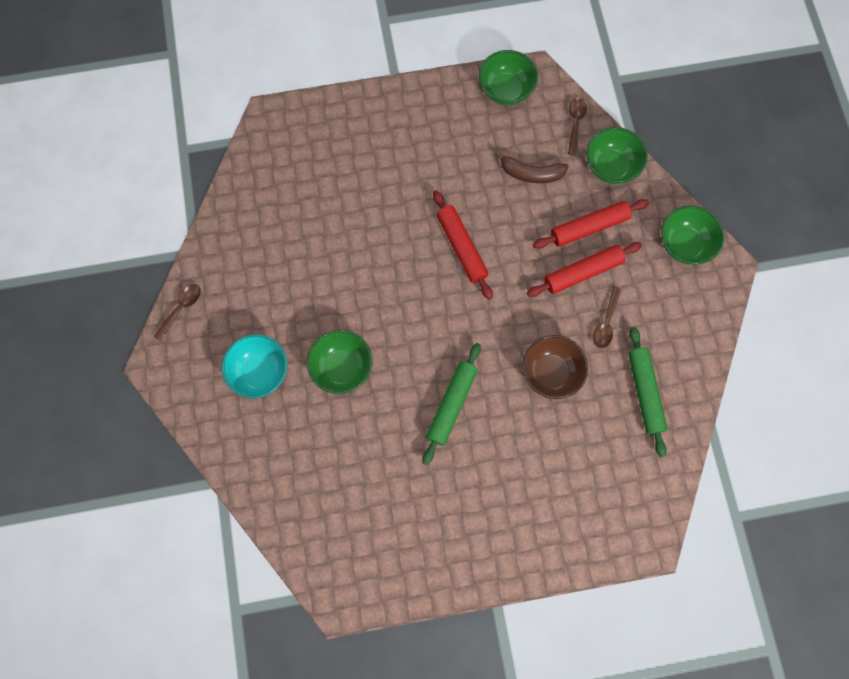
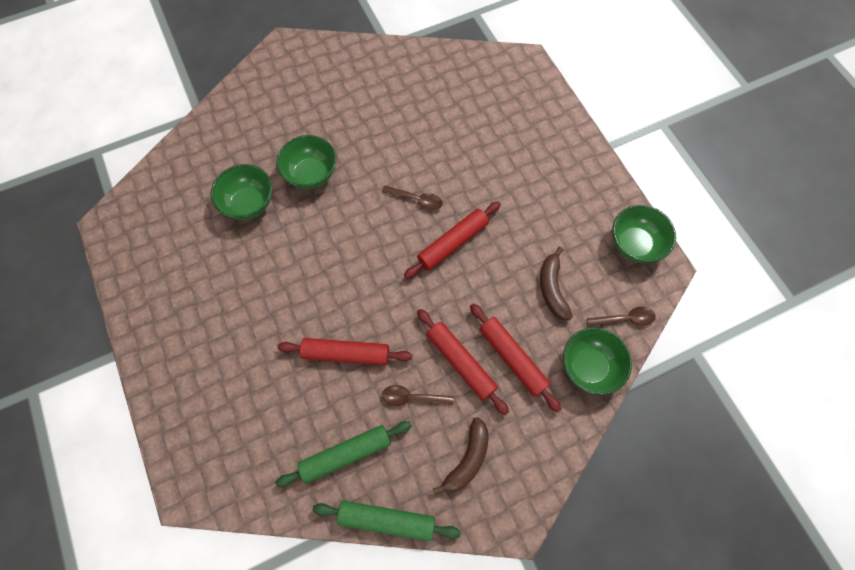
camera: 75 degrees right, 5 degrees down
(181, 309) = (335, 48): brown spoon -> brown spoon (416, 199)
(260, 372) = (294, 115): turquoise bowl -> none
(451, 404) = (295, 270): green rolling pin -> green rolling pin (386, 520)
(551, 373) = (346, 353): brown bowl -> red rolling pin
(669, 290) = (467, 459): none -> brown banana
(684, 244) = (525, 465): green bowl -> green bowl (249, 203)

